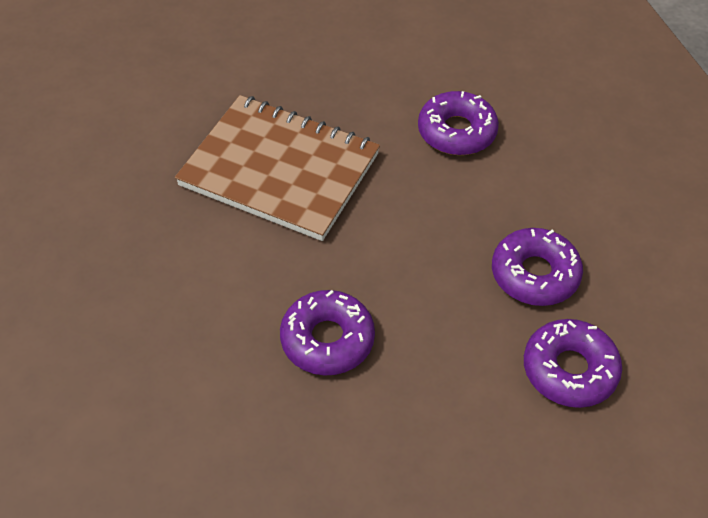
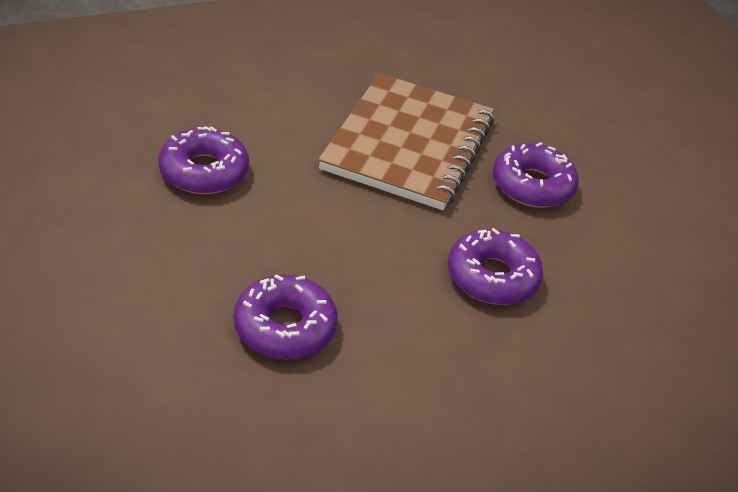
camera: 80 degrees right, 10 degrees down
(569, 370) = (155, 343): purple donut -> purple donut (532, 185)

